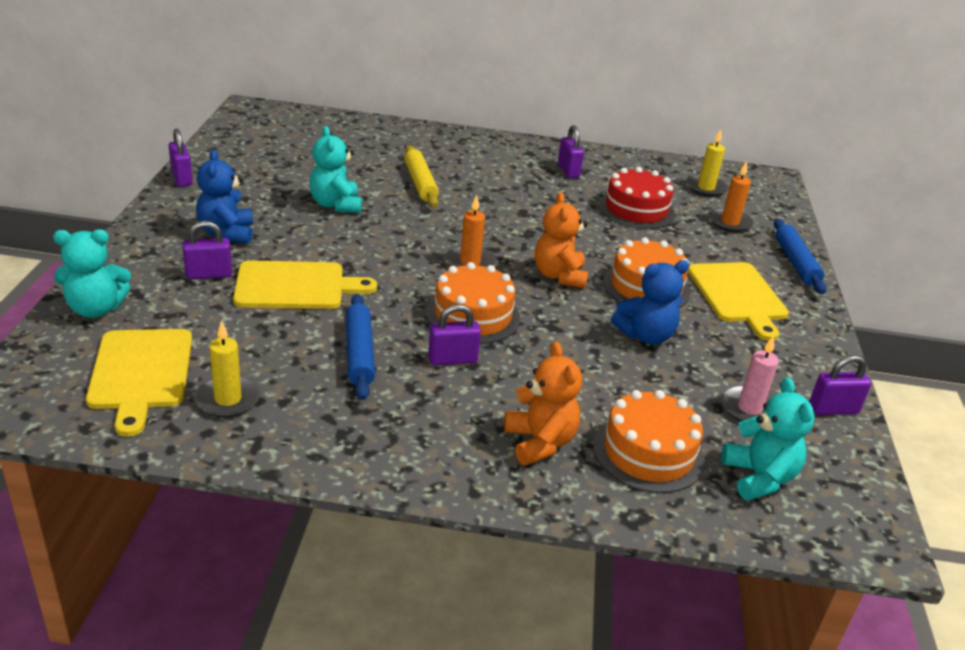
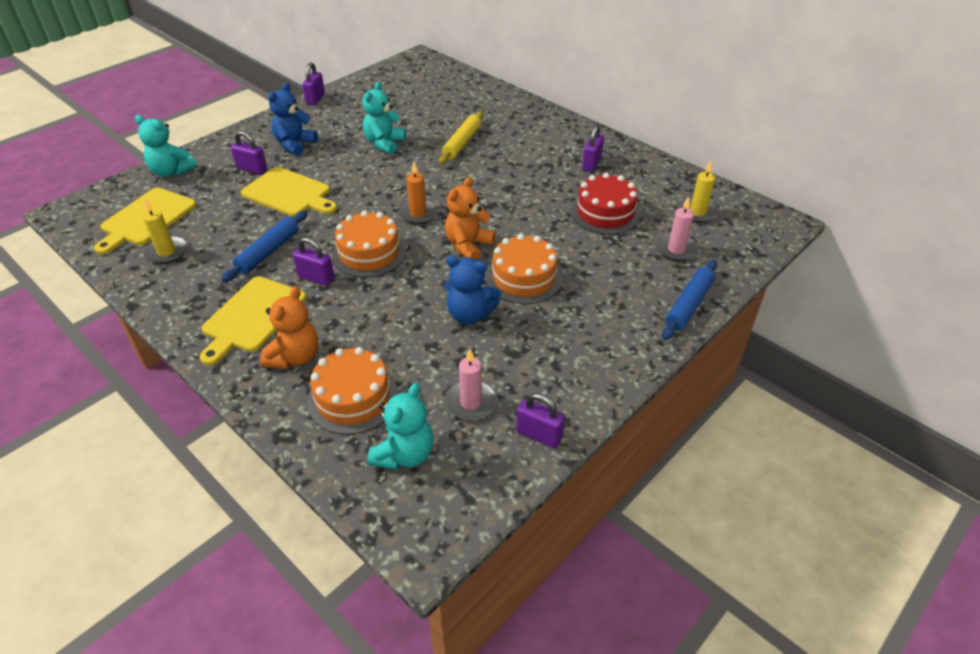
camera: 40 degrees right, 10 degrees up
(729, 222) = (676, 249): orange candle -> pink candle
(738, 295) = (592, 313): yellow cutting board -> yellow cutting board (252, 317)

